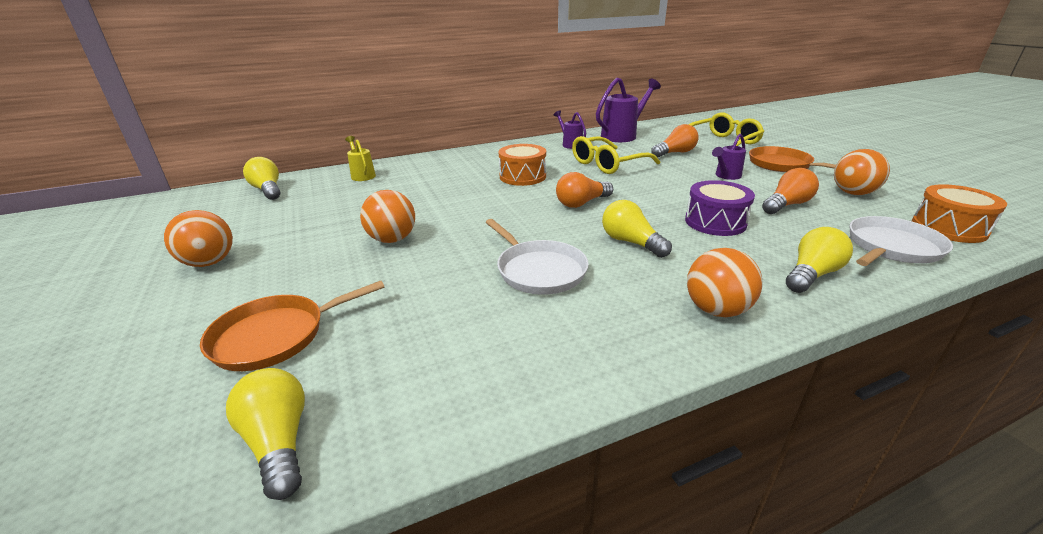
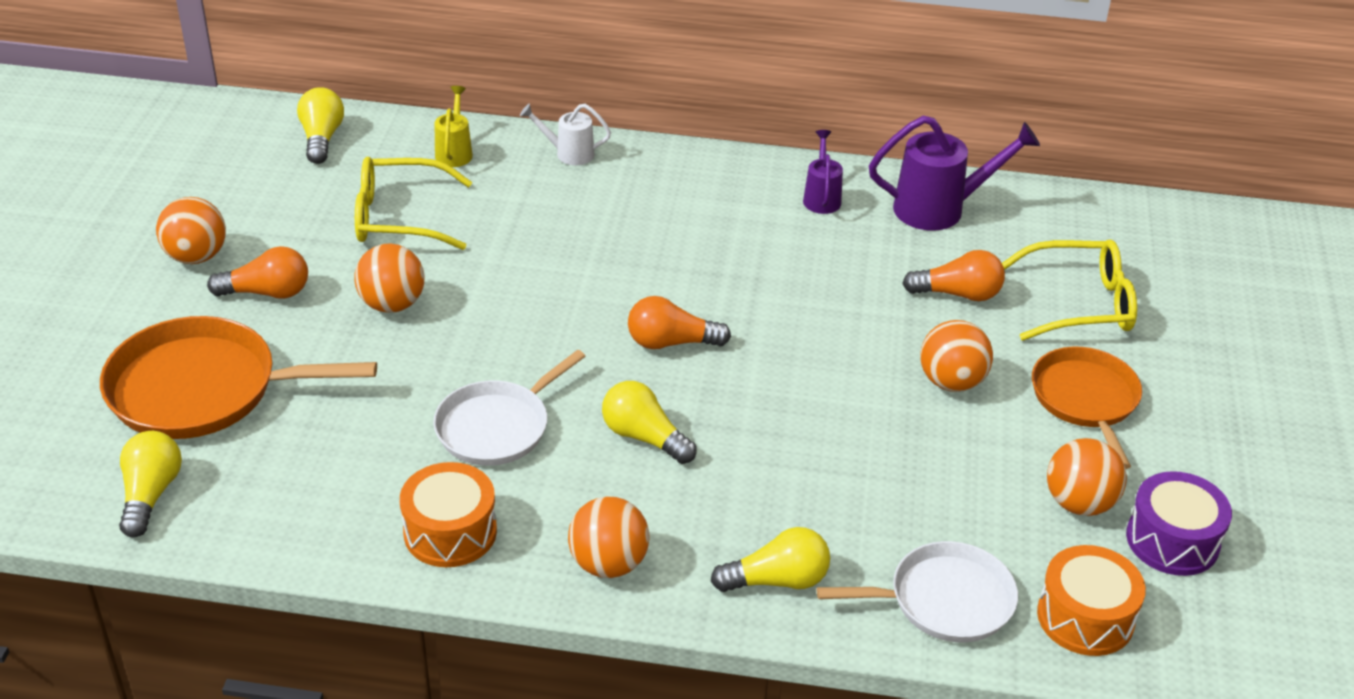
camera: 30 degrees right, 10 degrees up
(275, 336) = (202, 389): orange pan -> orange pan, size x1.50
(429, 161) = (569, 153): none -> white watering can
(522, 176) = (658, 250): orange drum -> orange drum (450, 532)
(539, 270) = (497, 427): white pan -> white pan turned 45 degrees clockwise
(607, 164) = (813, 275): yellow glasses -> yellow glasses (399, 217)
(631, 242) = (644, 437): yellow light bulb -> yellow light bulb turned 45 degrees counterclockwise
(715, 222) = (792, 456): purple drum -> purple drum (1172, 540)
(726, 176) = (951, 382): purple watering can -> orange ball
(786, 205) = (939, 476): orange light bulb -> orange light bulb (267, 293)

